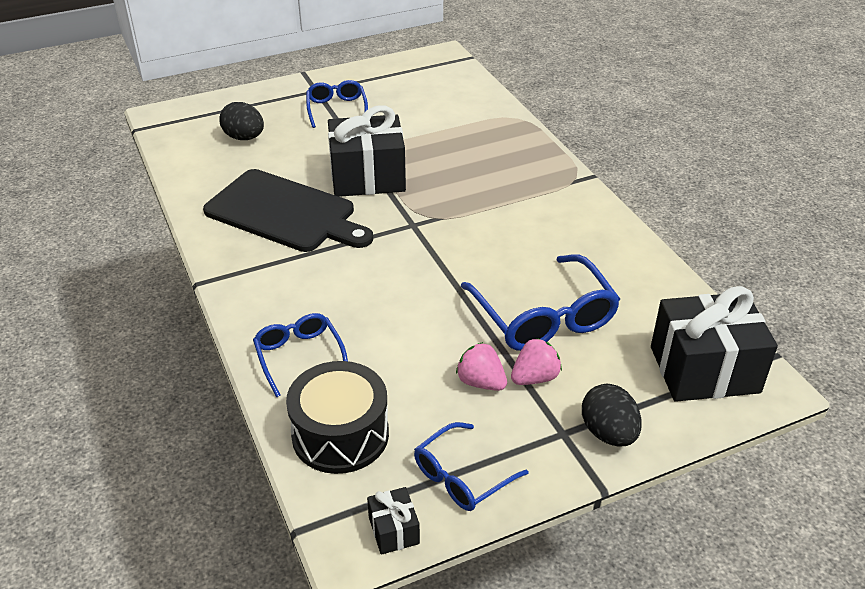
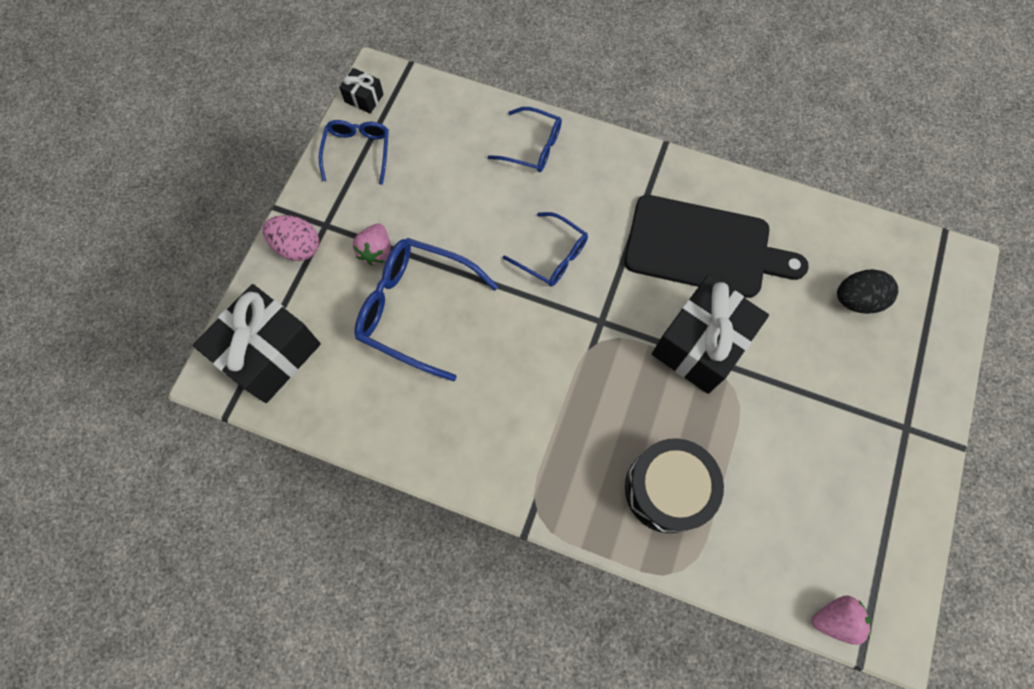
camera: 135 degrees right, 30 degrees up
(284, 213) = (703, 248): black cutting board -> black cutting board turned 150 degrees counterclockwise
(336, 109) = (848, 415): blue glasses -> blue glasses (552, 256)
(340, 434) = (449, 122): black drum -> black drum (667, 489)
(481, 382) = (406, 220): pink strawberry -> pink strawberry (834, 619)
(608, 433) = (297, 247): black egg -> pink egg

